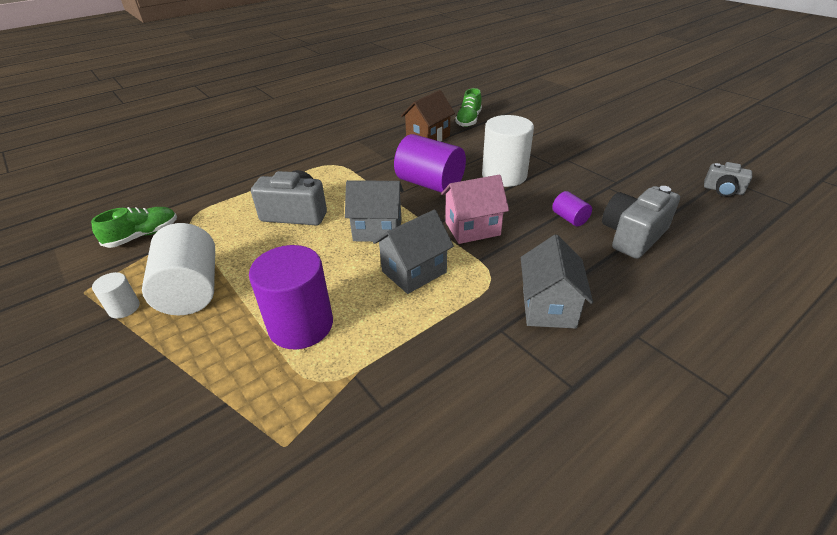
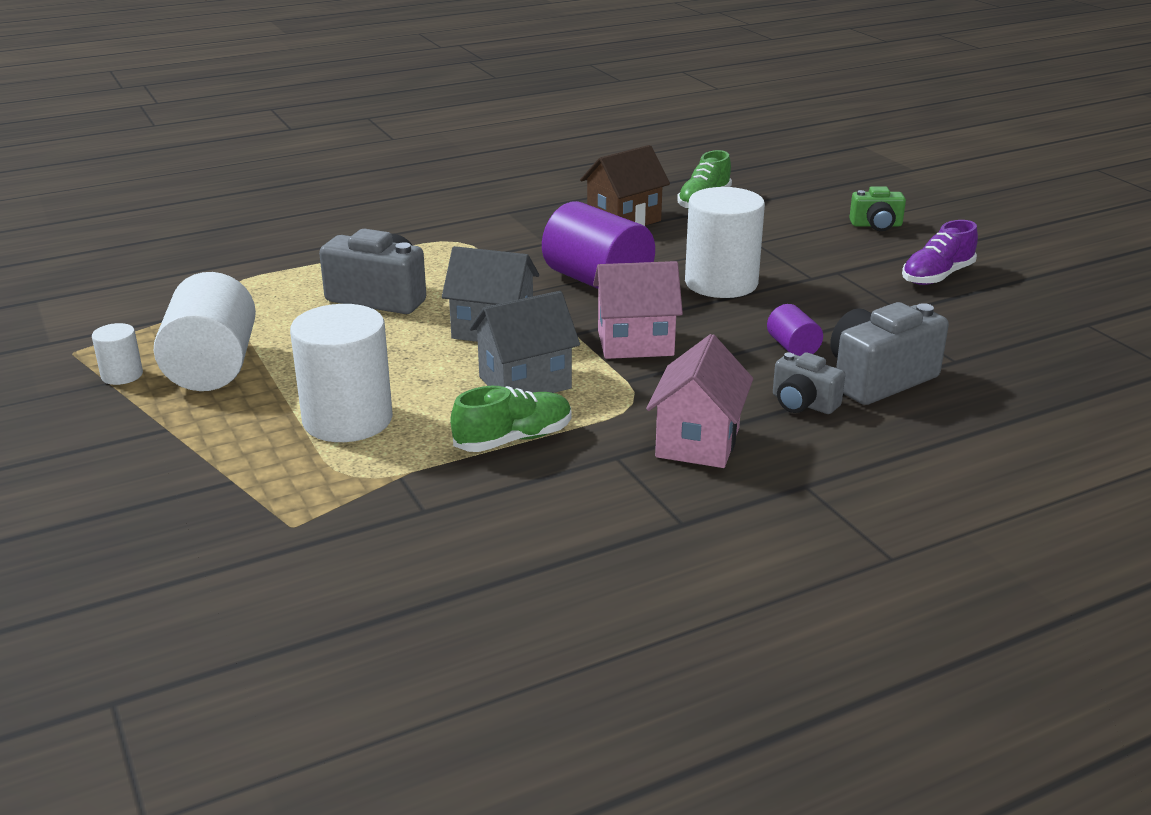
camera: 10 degrees right, 10 degrees down
(143, 235) = (158, 300): green shoe -> green shoe (513, 439)
(301, 325) = (347, 420): purple cylinder -> white cylinder
(548, 307) = (697, 442): grey house -> pink house
(571, 125) = (876, 225): none -> green camera
(623, 155) = (937, 276): none -> purple shoe
(723, 190) = (1071, 339): grey camera -> grey camera (803, 403)

